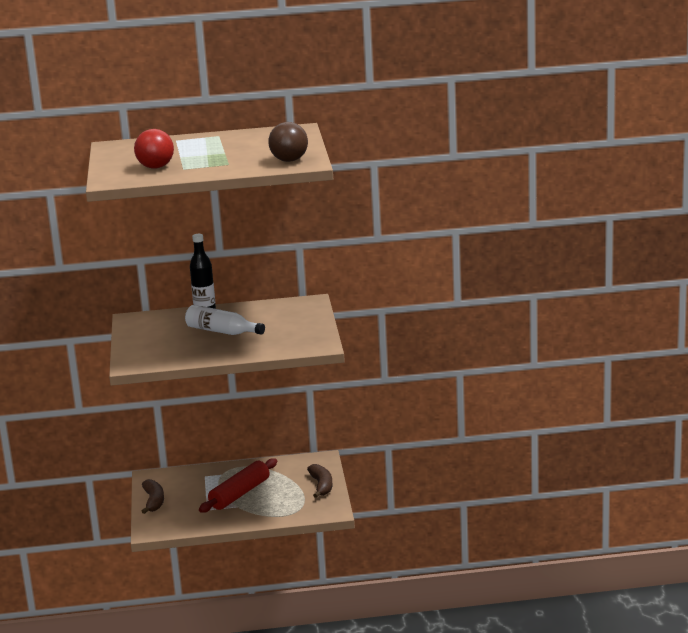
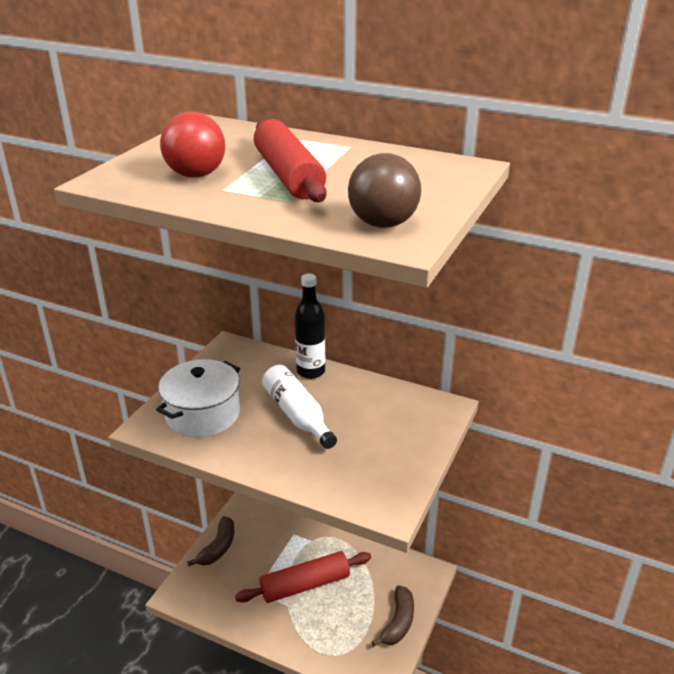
camera: 30 degrees right, 10 degrees up
(159, 349) = (203, 414): none -> white pot
(208, 155) = (288, 175): none -> red rolling pin

